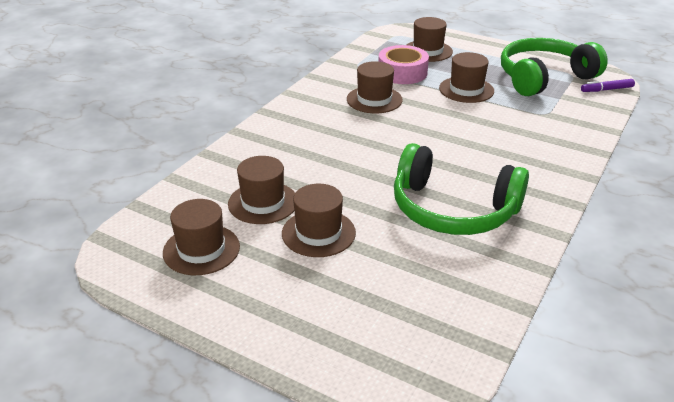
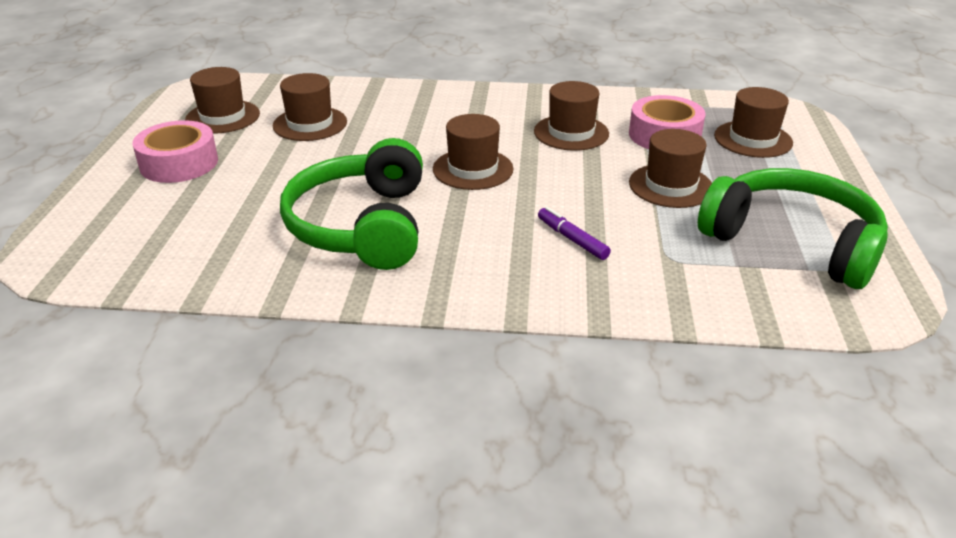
camera: 65 degrees right, 0 degrees up
(281, 290) = (179, 163): none -> pink tape
(318, 233) = (274, 161): brown hat -> brown hat (473, 169)
(606, 90) = (828, 309): purple marker -> purple marker (572, 239)

